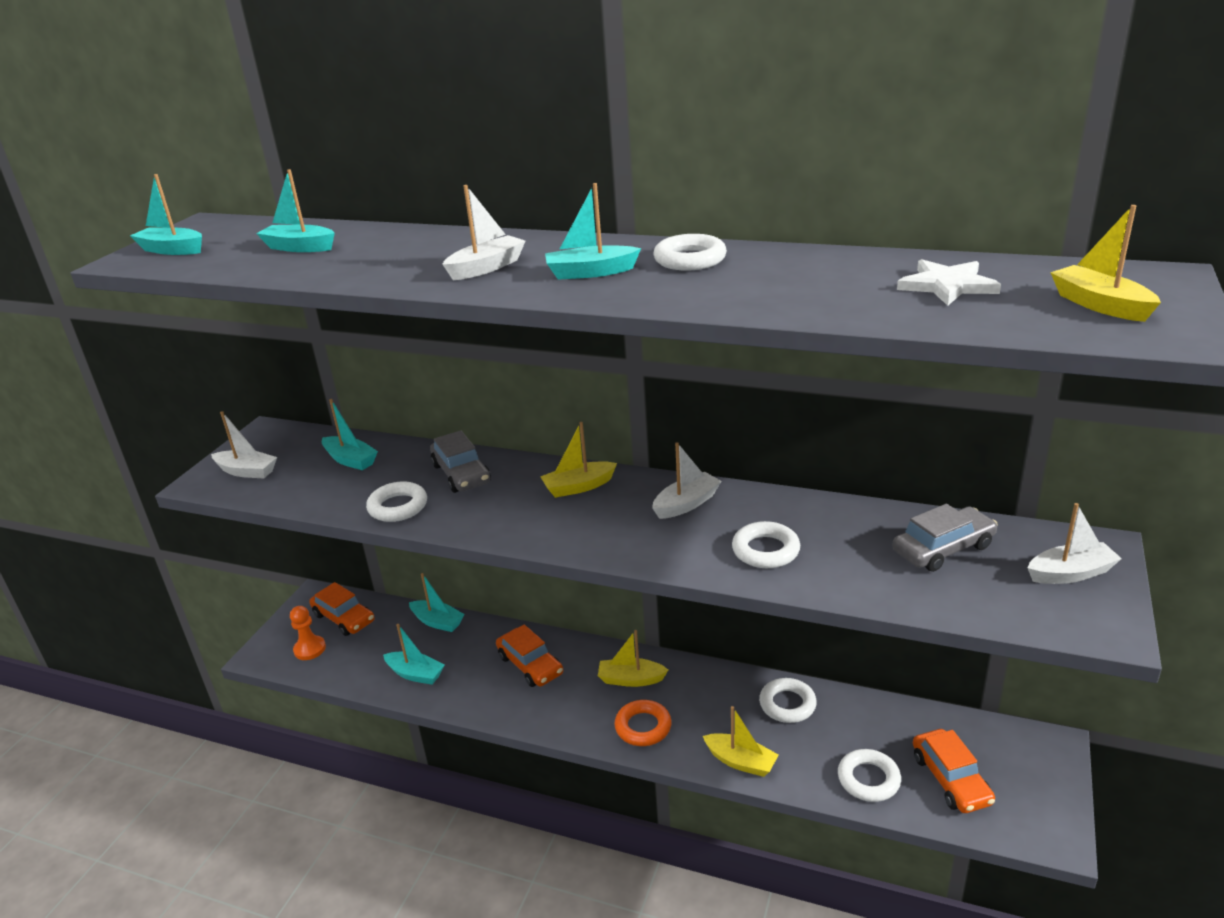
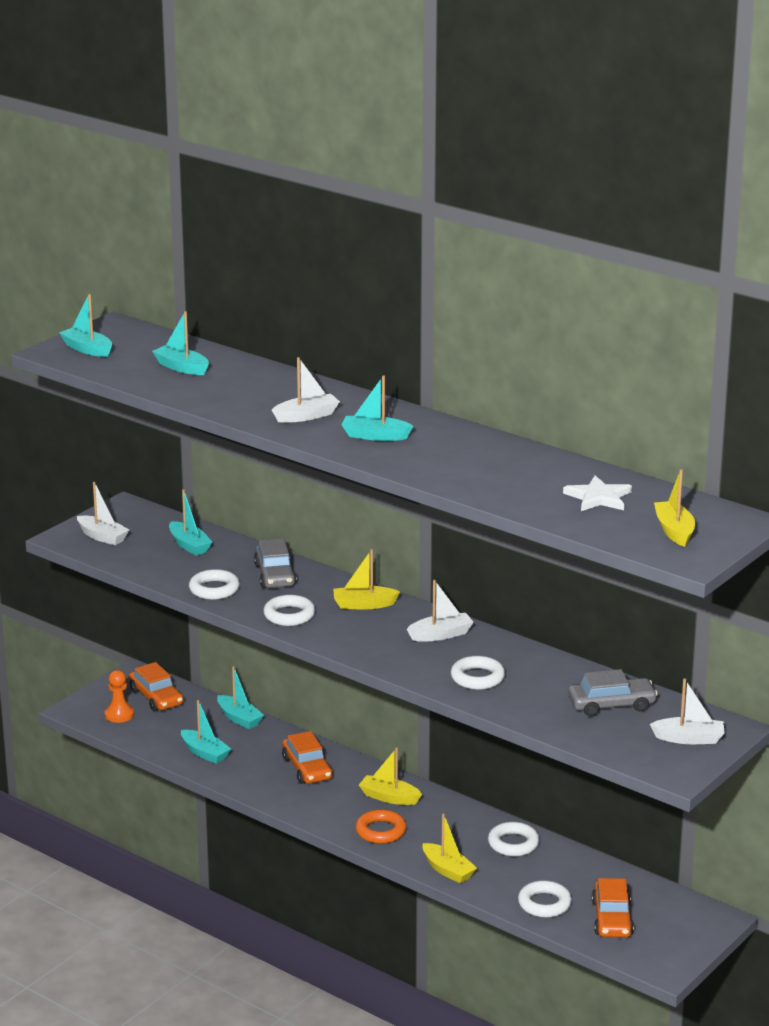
camera: 15 degrees right, 5 degrees down
(690, 259) = (451, 440): white ring -> white ring (289, 615)

